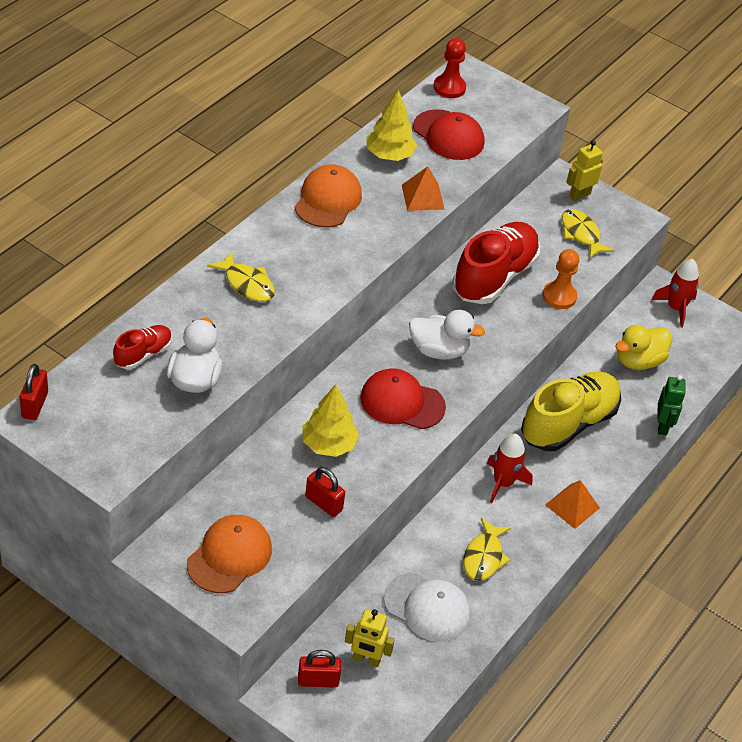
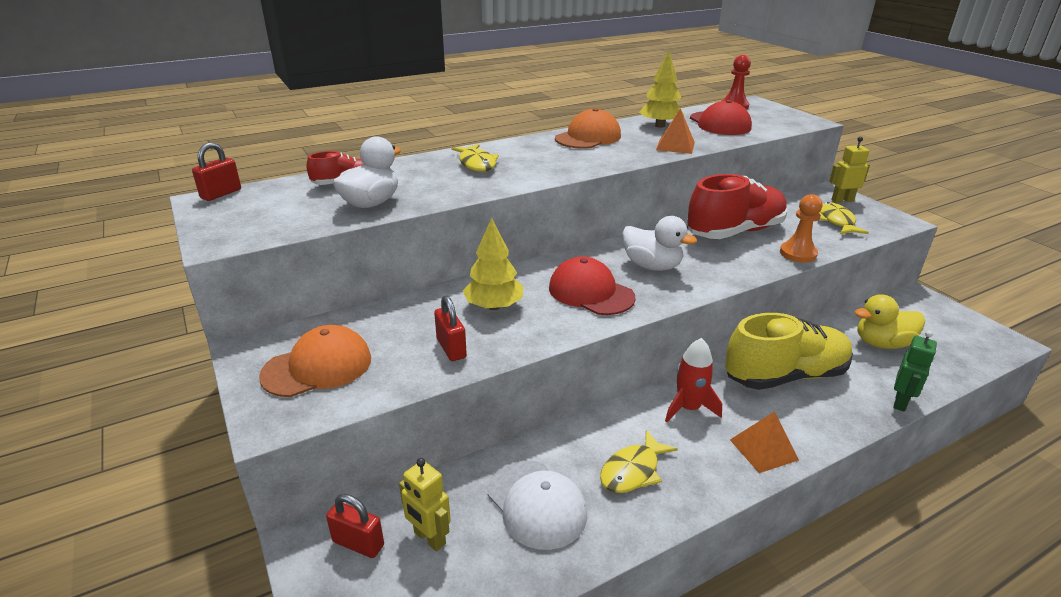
camera: 30 degrees right, 15 degrees down
(675, 308) = (933, 313): red rocket -> none

